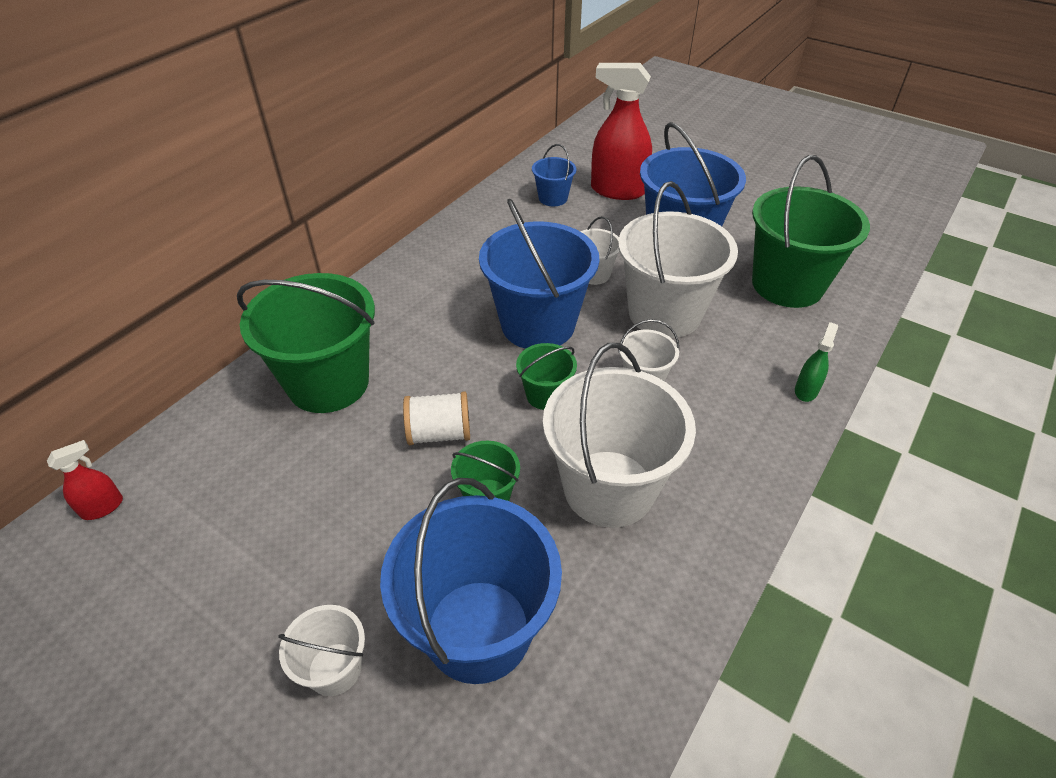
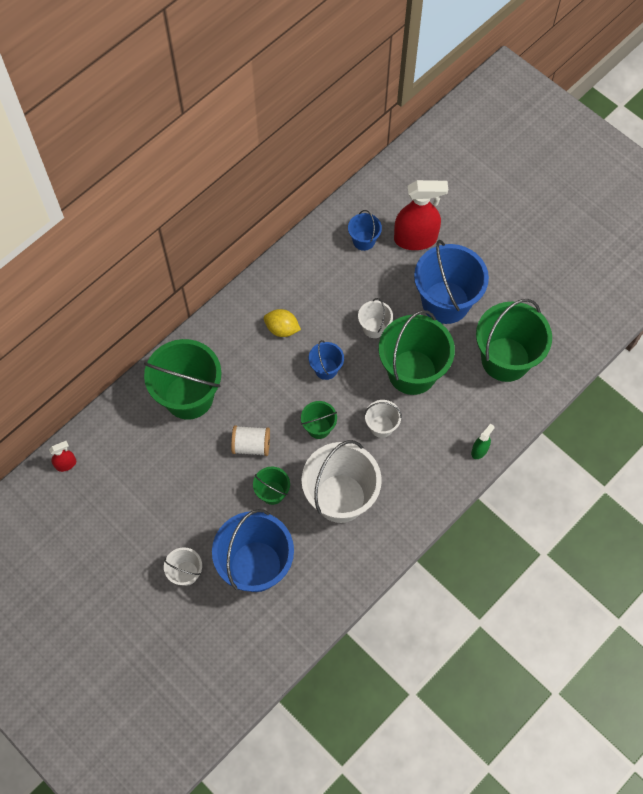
camera: 10 degrees right, 20 degrees up
(463, 290) = (282, 329): none -> yellow lemon
(538, 324) = (326, 369): blue bucket -> blue bucket, size x0.48
(617, 190) = (415, 239): red spray bottle -> red spray bottle turned 150 degrees clockwise
(665, 313) = (412, 372): white bucket -> green bucket

